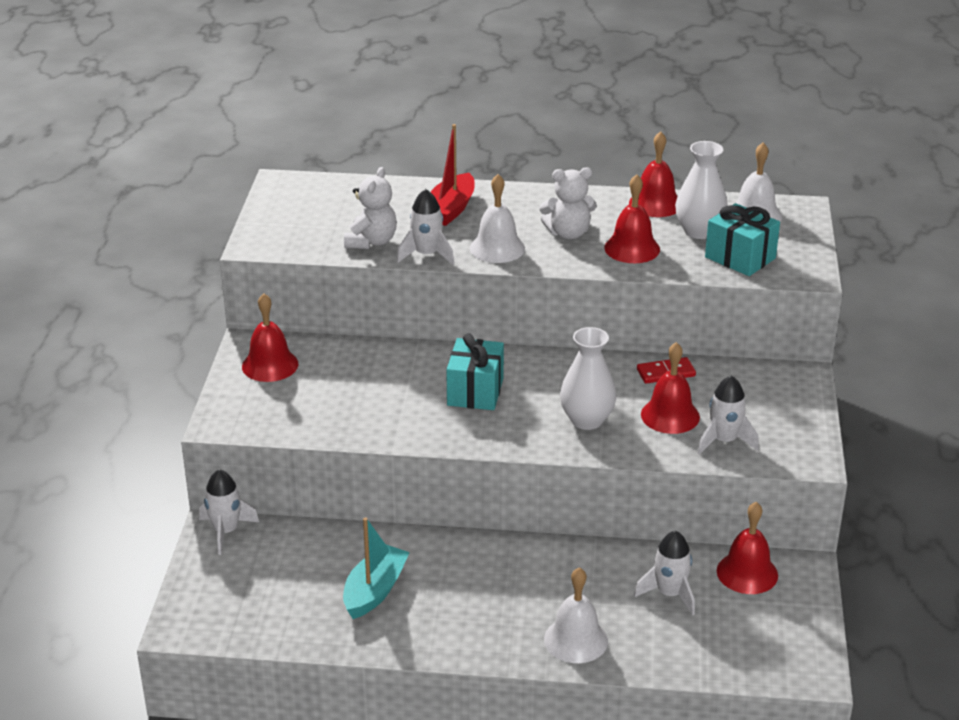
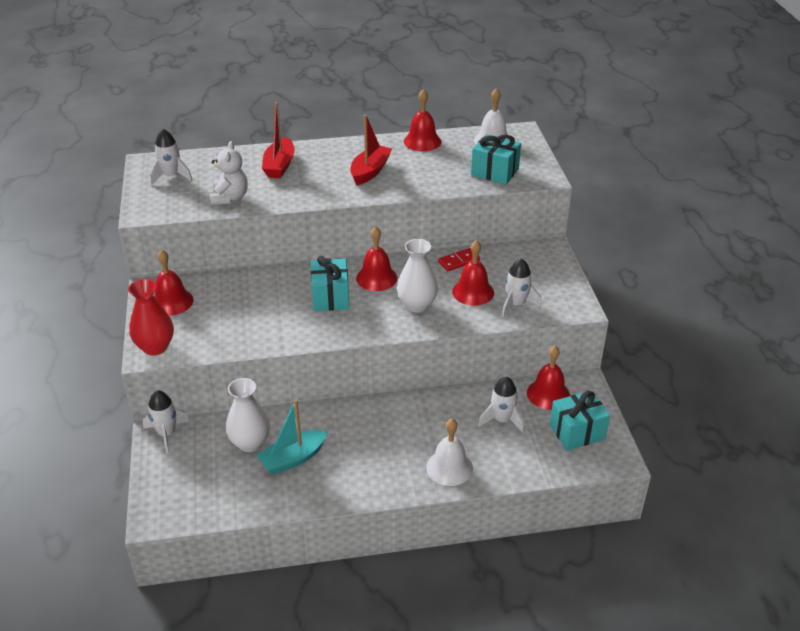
camera: 15 degrees left, 5 degrees up
(232, 417) = (155, 347): none -> red vase
(375, 591) = (293, 459): turquoise boat -> turquoise boat turned 135 degrees counterclockwise
(427, 255) = (274, 202): white rocket -> white rocket (171, 176)
(497, 248) = (323, 189): white bell -> none
(568, 233) = (370, 171): white teddy bear -> red boat
(632, 248) = (418, 176): red bell -> red bell (376, 278)
(699, 231) = (460, 157): white vase -> white vase (250, 443)
(769, 628) = (577, 432): none -> turquoise gift

